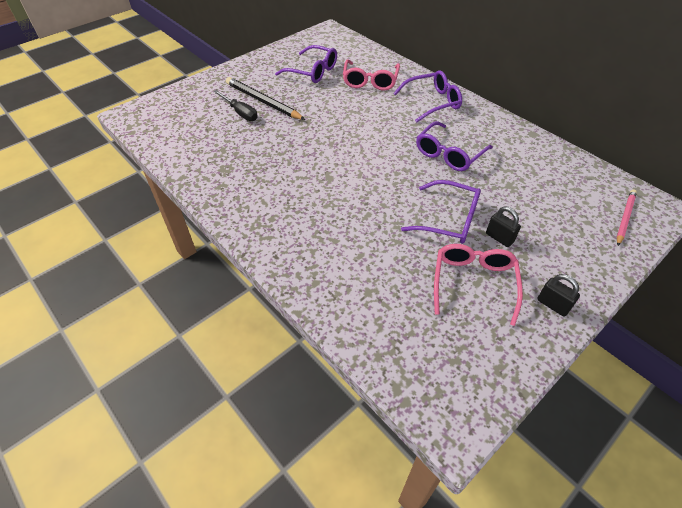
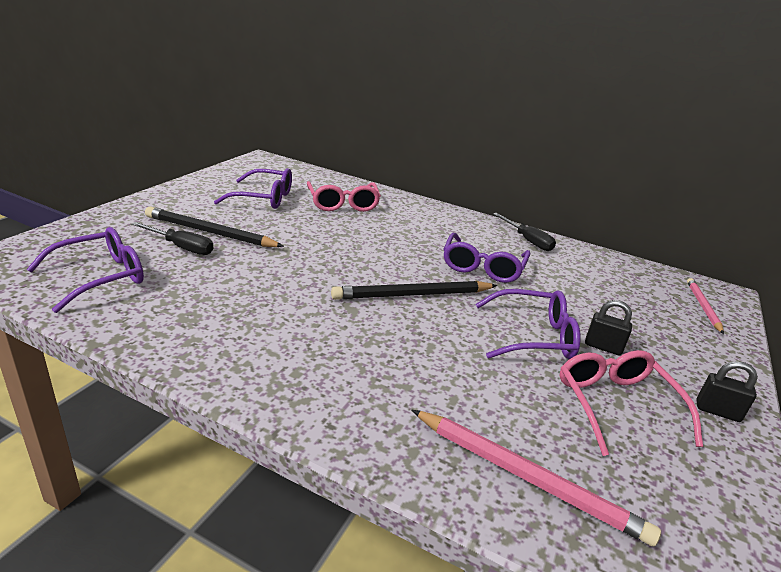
camera: 25 degrees left, 20 degrees down
(375, 314) = (526, 477): none -> pink pencil
(378, 172) = (413, 295): none -> black pencil
(432, 102) = (428, 219): purple glasses -> purple glasses (100, 277)
(507, 132) = (527, 240): none -> black screwdriver

